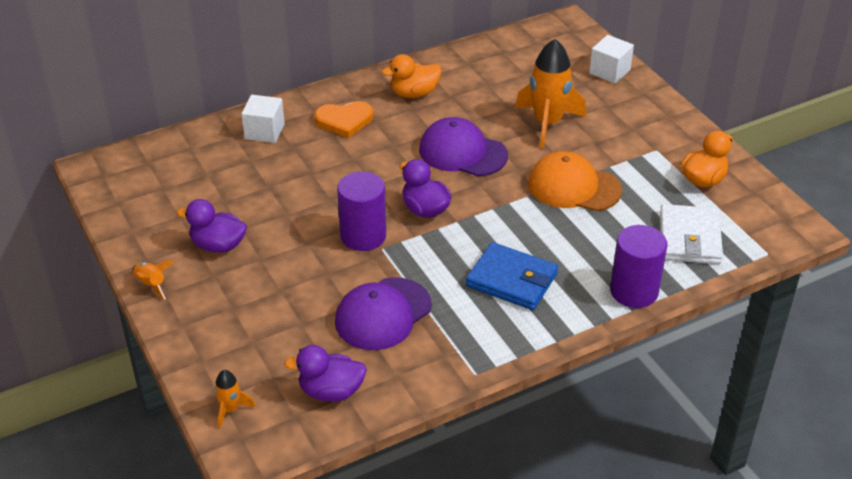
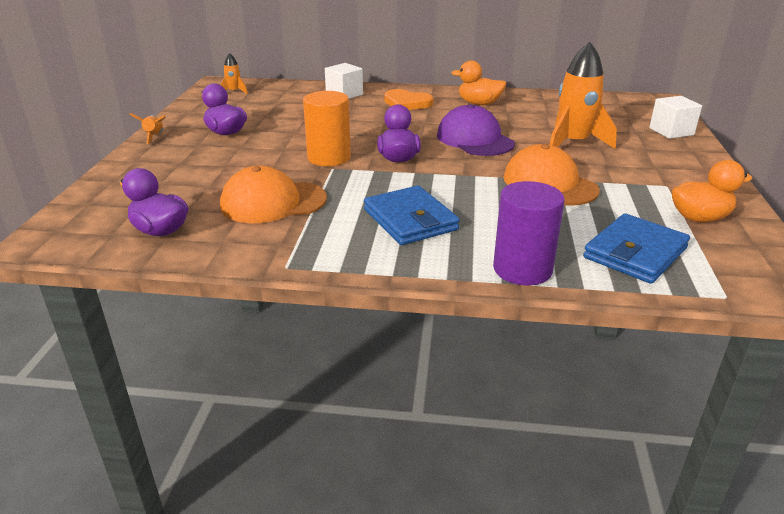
camera: 35 degrees right, 10 degrees down
(230, 409) = (80, 212): orange rocket -> orange rocket (234, 91)
(363, 236) = (329, 157): purple cylinder -> orange cylinder
(383, 314) = (273, 202): purple cap -> orange cap
(689, 238) = (635, 253): white wallet -> blue wallet

